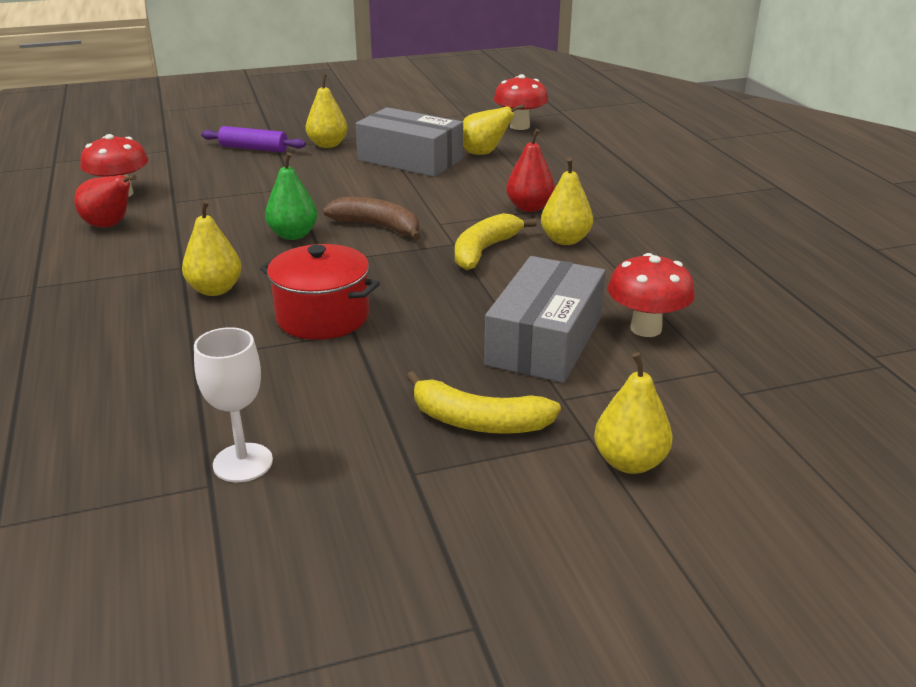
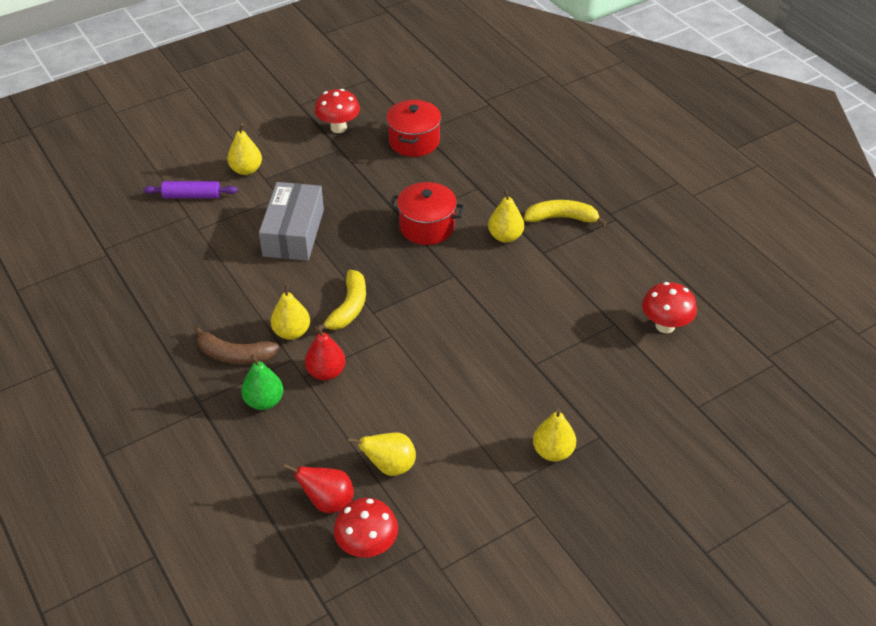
camera: 165 degrees right, 15 degrees up
(110, 225) = (632, 284): red pear -> red pear (328, 502)
(243, 463) = (414, 141): white goblet -> red pot
(254, 148) = (619, 427): purple rolling pin -> purple rolling pin (192, 196)
(293, 235) = (493, 299): green pear -> green pear (264, 401)
(378, 227) = (436, 321): brown banana -> brown banana (234, 355)
(410, 159) = (457, 437): grey box -> none
(478, 421) = (318, 177): yellow banana -> yellow banana (561, 218)
(646, 328) = (235, 252): red mushroom -> red mushroom (338, 128)

